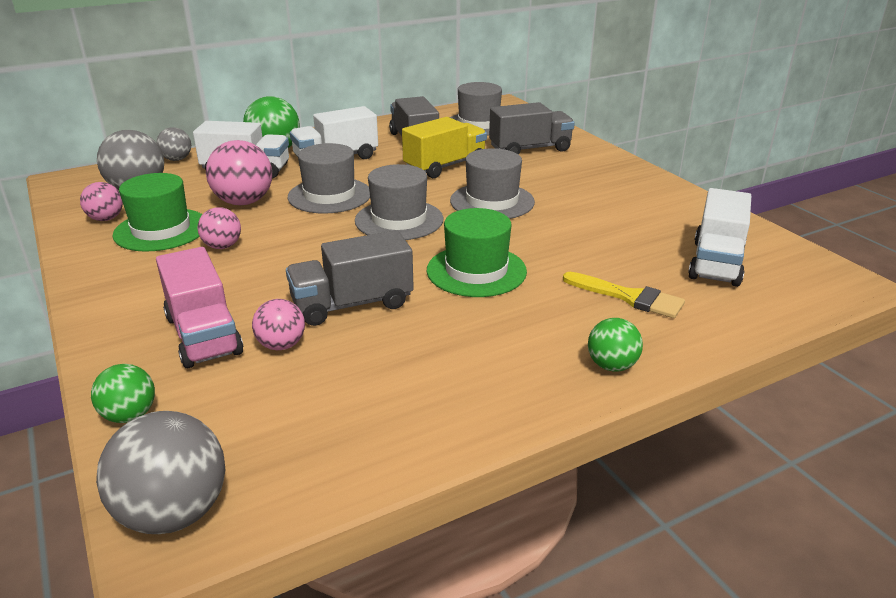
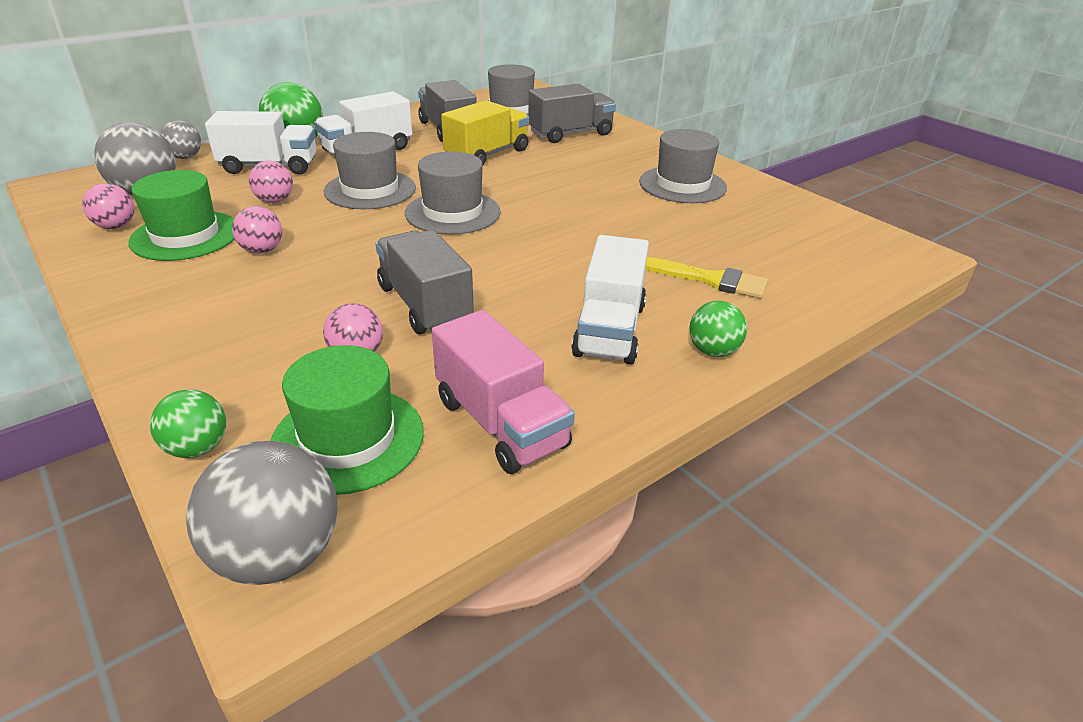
camera: 10 degrees left, 5 degrees up
(203, 335) = (264, 350): pink truck -> pink truck (500, 423)
(244, 202) = (275, 201): pink ball -> pink ball, size x0.58
(352, 304) = (425, 305): grey truck -> grey truck turned 90 degrees clockwise
(476, 271) = (549, 262): green hat -> green hat (348, 439)
(492, 201) = (546, 189): grey hat -> grey hat (682, 185)
(716, 262) = (785, 240): white truck -> white truck (609, 330)

